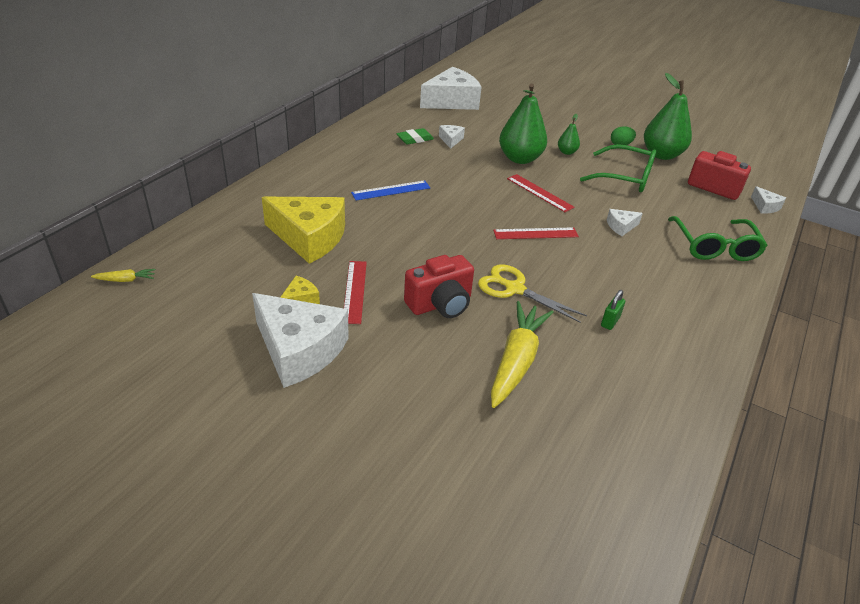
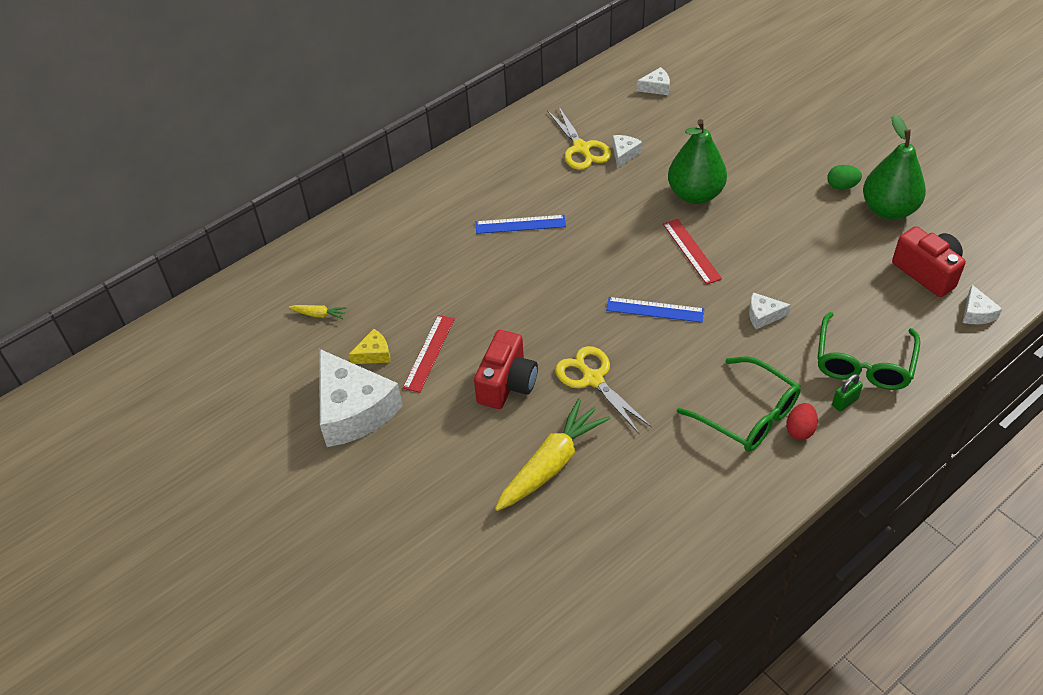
camera: 25 degrees right, 10 degrees up
(126, 280) = (227, 303): yellow carrot -> yellow carrot (319, 314)
(309, 237) = (410, 278): yellow cheese -> none
(415, 139) = (581, 148): green eraser -> yellow scissors
(440, 304) = (507, 384): red camera -> red camera turned 60 degrees counterclockwise
(451, 101) = (656, 87): white cheese -> white cheese, size x0.43
(535, 233) = (655, 310): red ruler -> blue ruler
(566, 152) = (761, 190): green pear -> none
(610, 322) = (674, 438): green padlock -> green padlock (844, 402)
(625, 177) = (815, 241): green glasses -> green glasses (748, 415)
(703, 298) = (800, 430): none -> red egg

